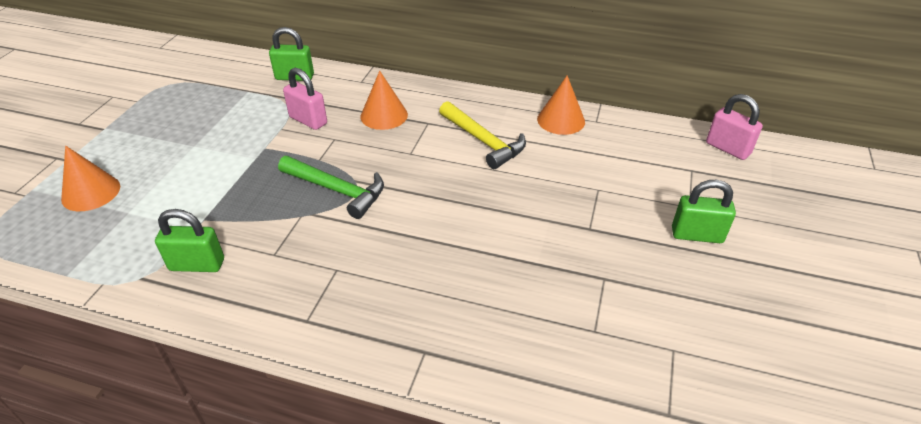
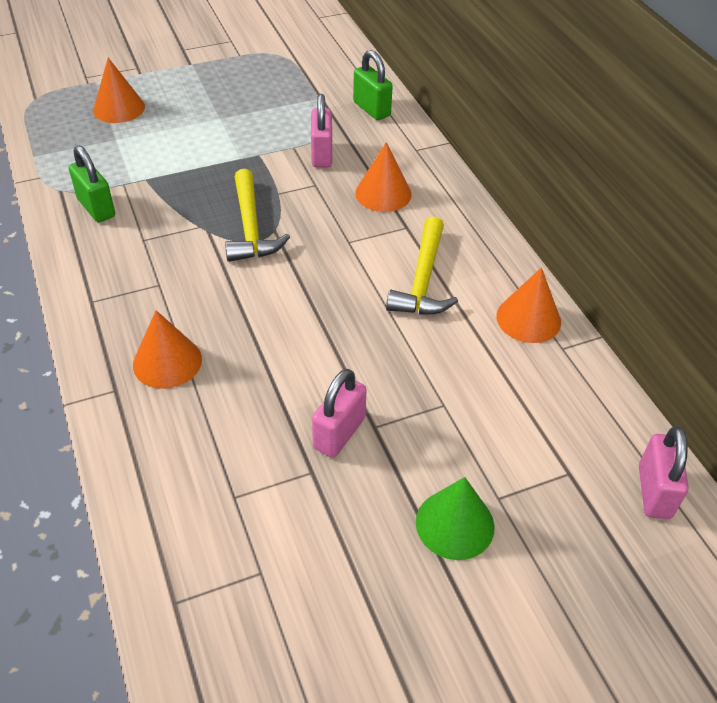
camera: 50 degrees right, 5 degrees up
(337, 190) = (250, 227): green hammer -> yellow hammer
(426, 304) = (167, 362): none -> orange cone
(581, 247) = (339, 433): none -> pink padlock
(697, 235) = (455, 524): green padlock -> green cone

